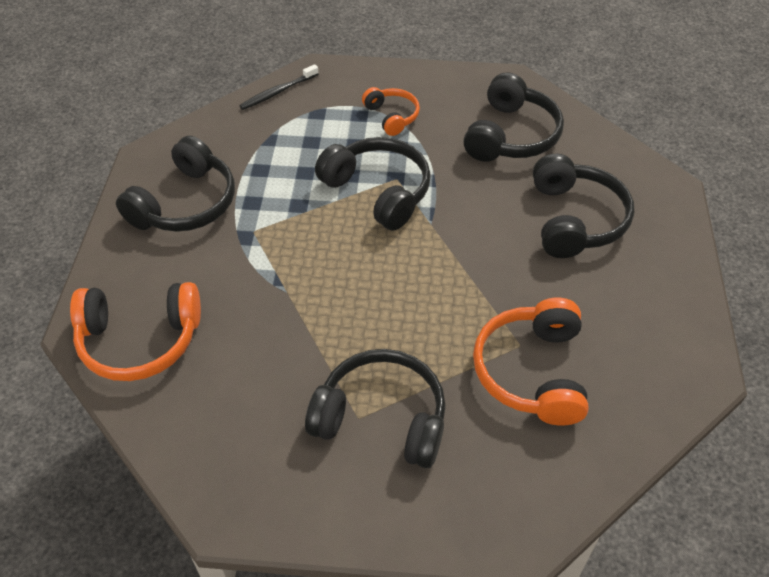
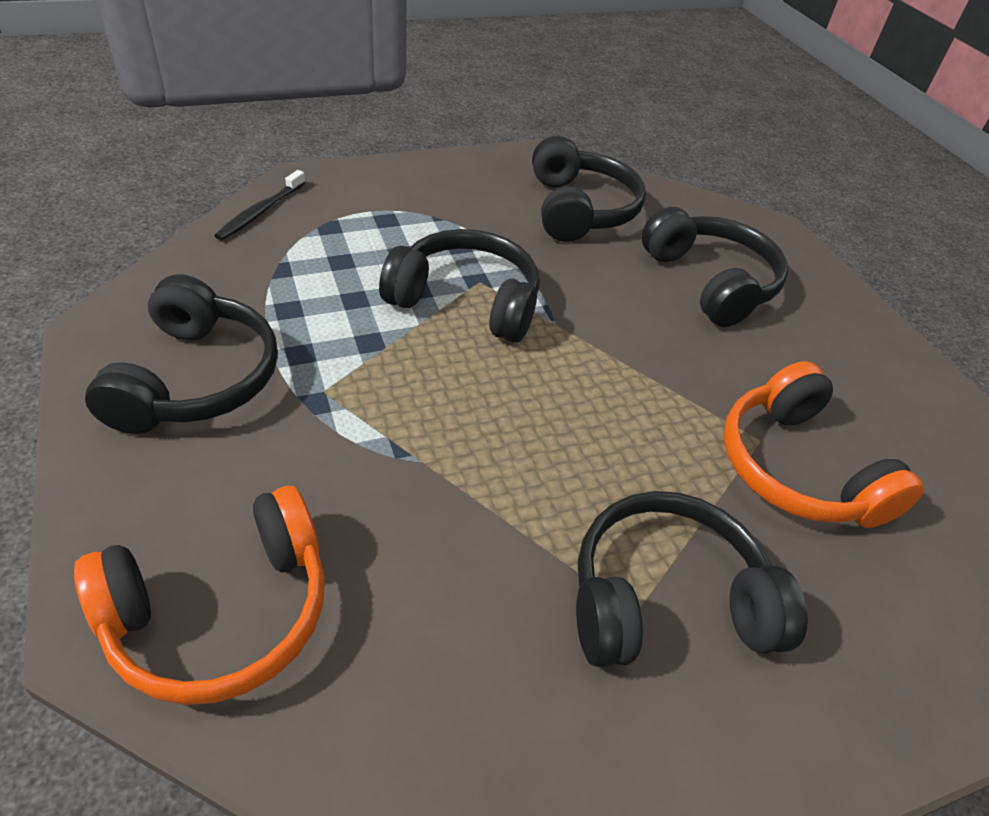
camera: 30 degrees left, 5 degrees down
(392, 116) = (428, 214): orange headphones -> none

